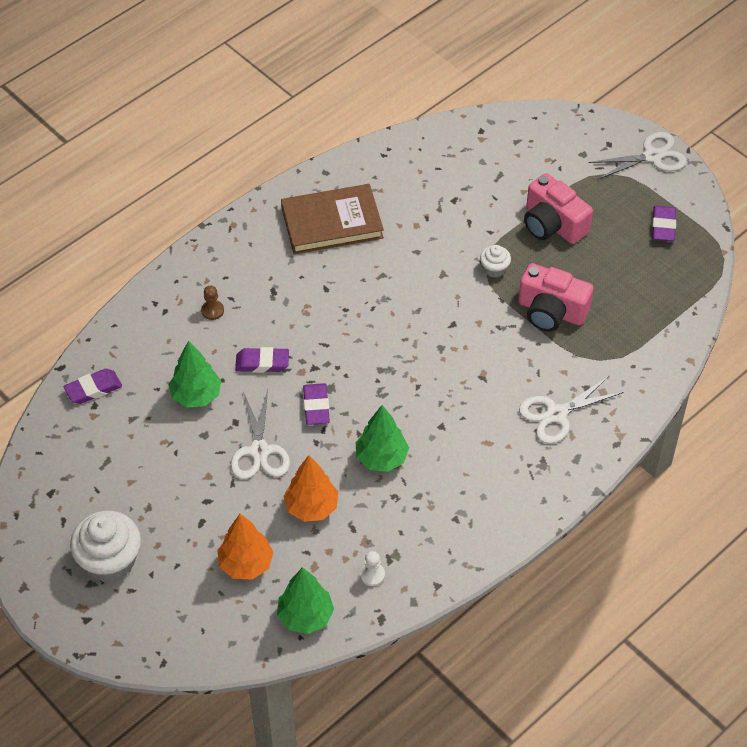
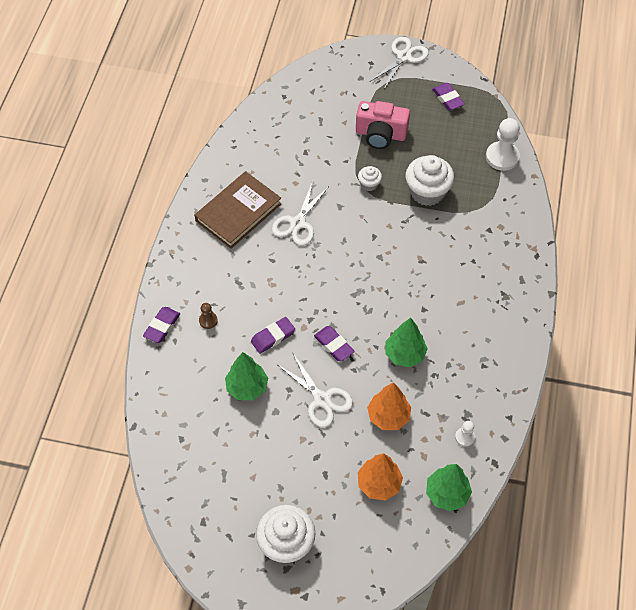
camera: 35 degrees left, 5 degrees up
(93, 389) = (171, 427): purple eraser -> purple eraser (162, 326)
(551, 311) = (427, 192): pink camera -> white cupcake
(556, 414) = (486, 258): white scissors -> white scissors (298, 223)
(670, 320) = (502, 157): none -> white pawn

